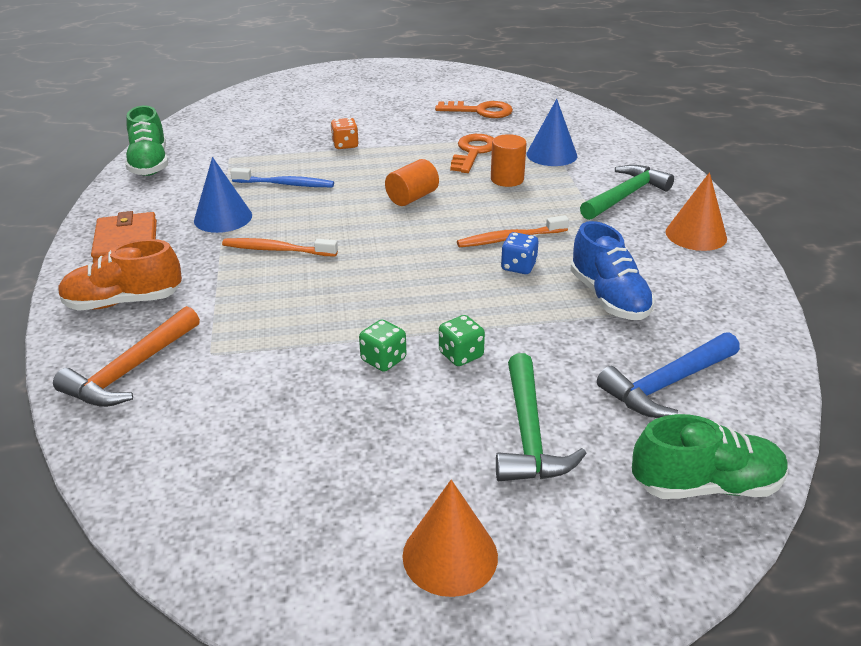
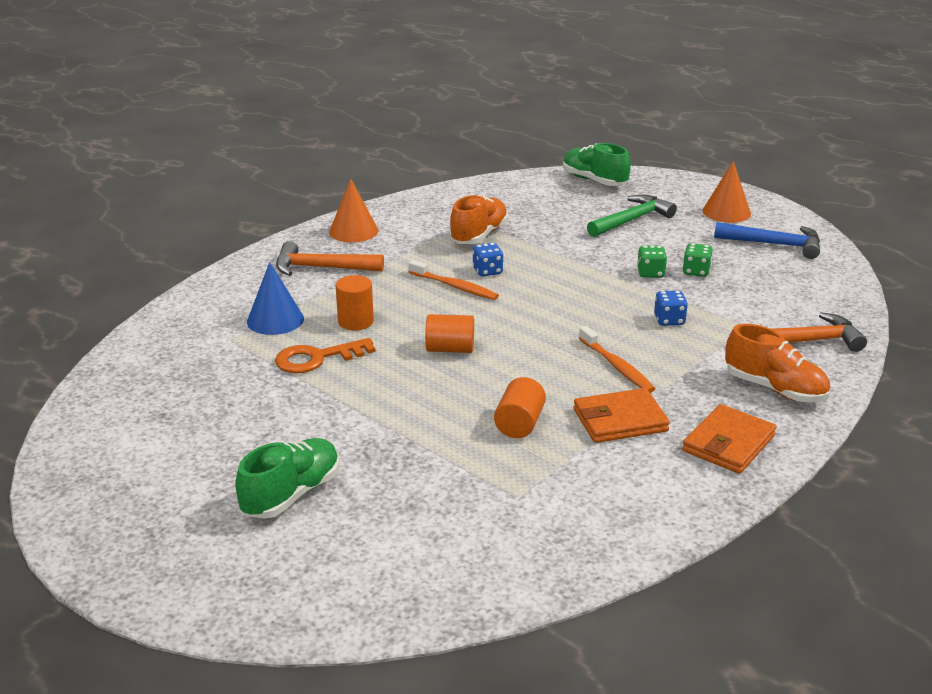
camera: 130 degrees left, 5 degrees down
(150, 164) = (609, 542): green shoe -> green shoe (291, 494)
(223, 218) = (620, 420): blue cone -> orange wallet
(285, 184) = (519, 424): blue toothbrush -> orange cylinder
(290, 314) = (669, 320): none -> blue dice
(345, 145) = (392, 437): orange dice -> none
(461, 355) = (607, 255): green dice -> green dice (696, 271)
(480, 111) = (198, 397): orange key -> none
(608, 298) = (479, 235): blue shoe -> orange shoe
(625, 195) = (321, 268): green hammer -> orange hammer
(667, 384) = (537, 202): blue hammer -> blue hammer (774, 244)

